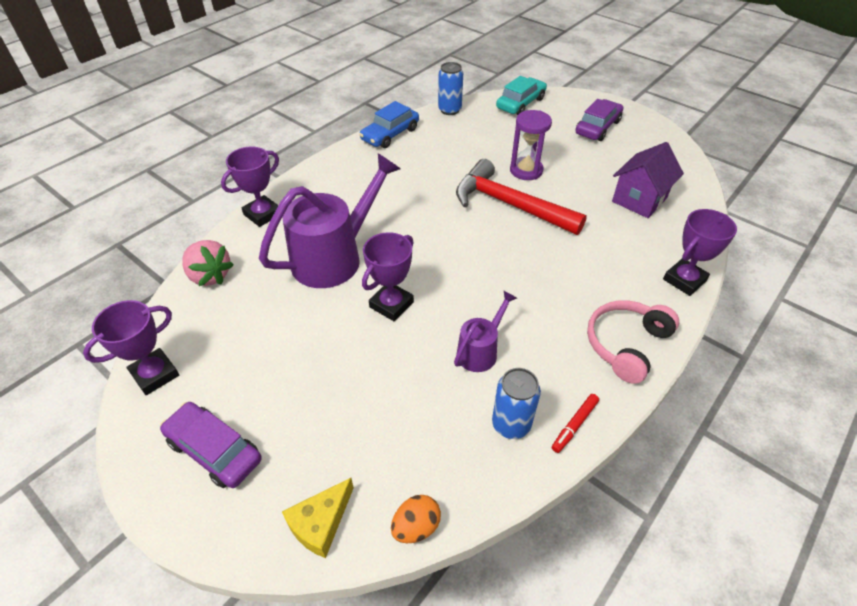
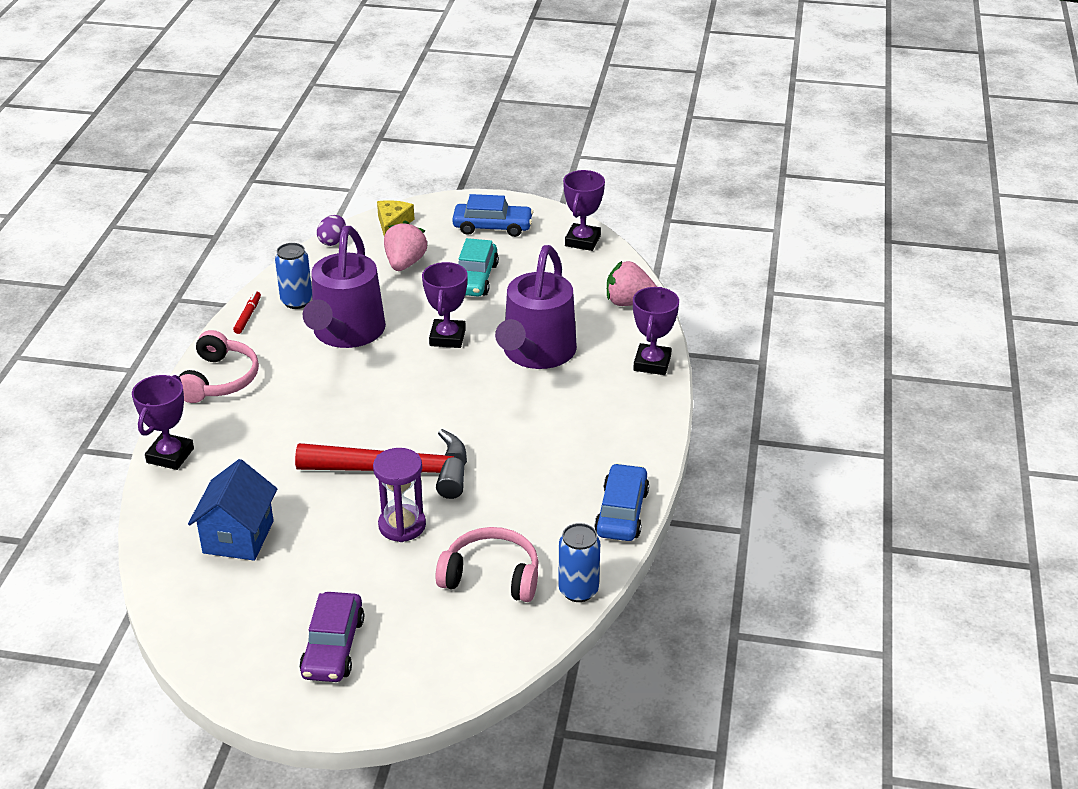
camera: 150 degrees right, 10 degrees down
(214, 450) = (492, 227): purple car -> blue car
(358, 432) = (405, 263): none -> pink strawberry
(416, 526) = (333, 241): orange egg -> purple egg
(480, 350) = (346, 334): purple watering can -> purple watering can, size x1.96
(490, 130) = (491, 576): none -> pink headphones
(520, 103) = (479, 652): turquoise car -> turquoise car (475, 278)
(639, 199) = (238, 537): purple house -> blue house

